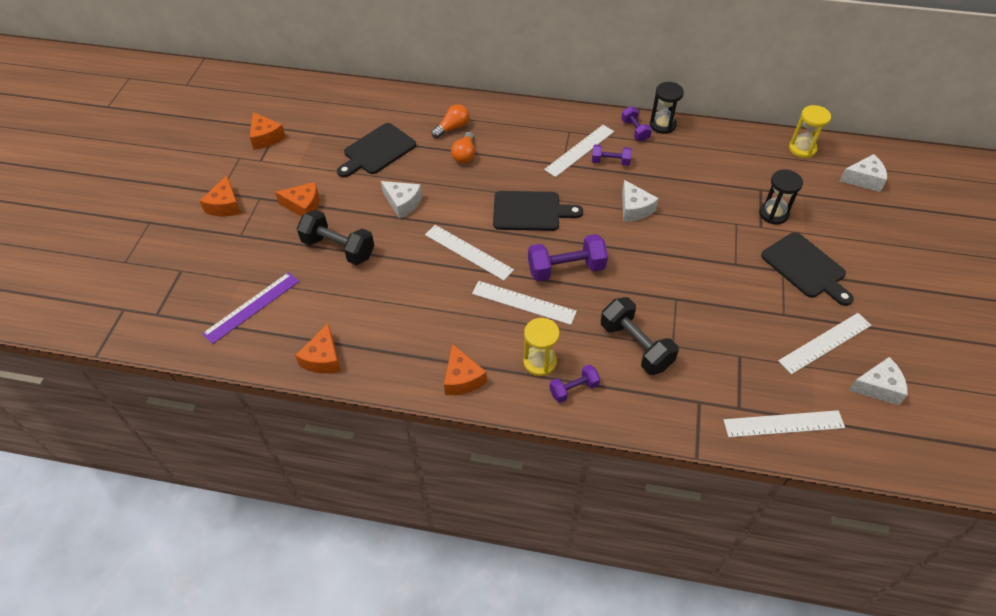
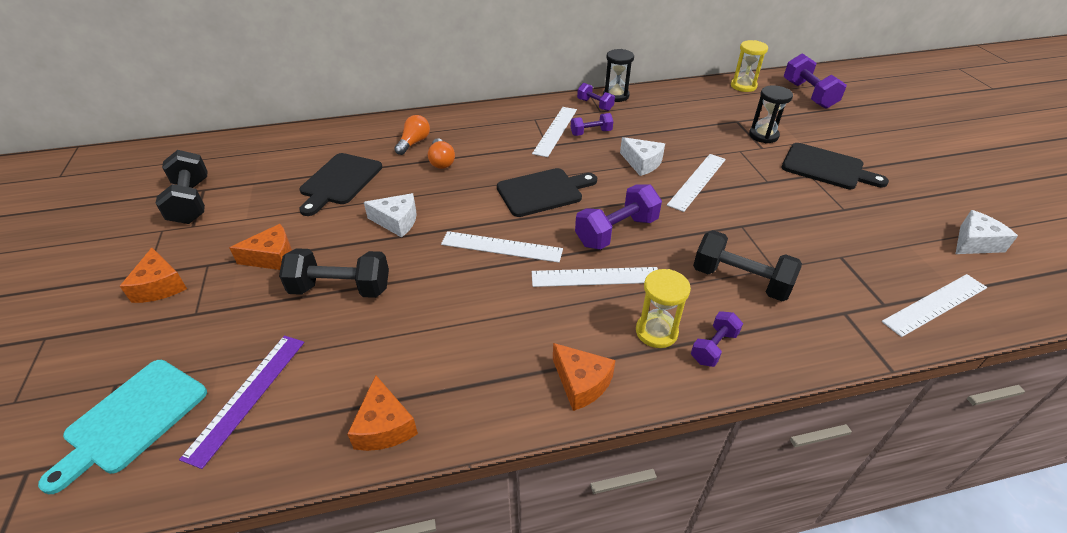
camera: 25 degrees left, 10 degrees down
(184, 297) = (132, 419): none -> turquoise cutting board
(266, 137) = (191, 202): orange cheese -> black dumbbell
(825, 343) = (898, 221): white ruler -> white ruler (697, 181)
(864, 179) = (808, 95): white cheese -> purple dumbbell

